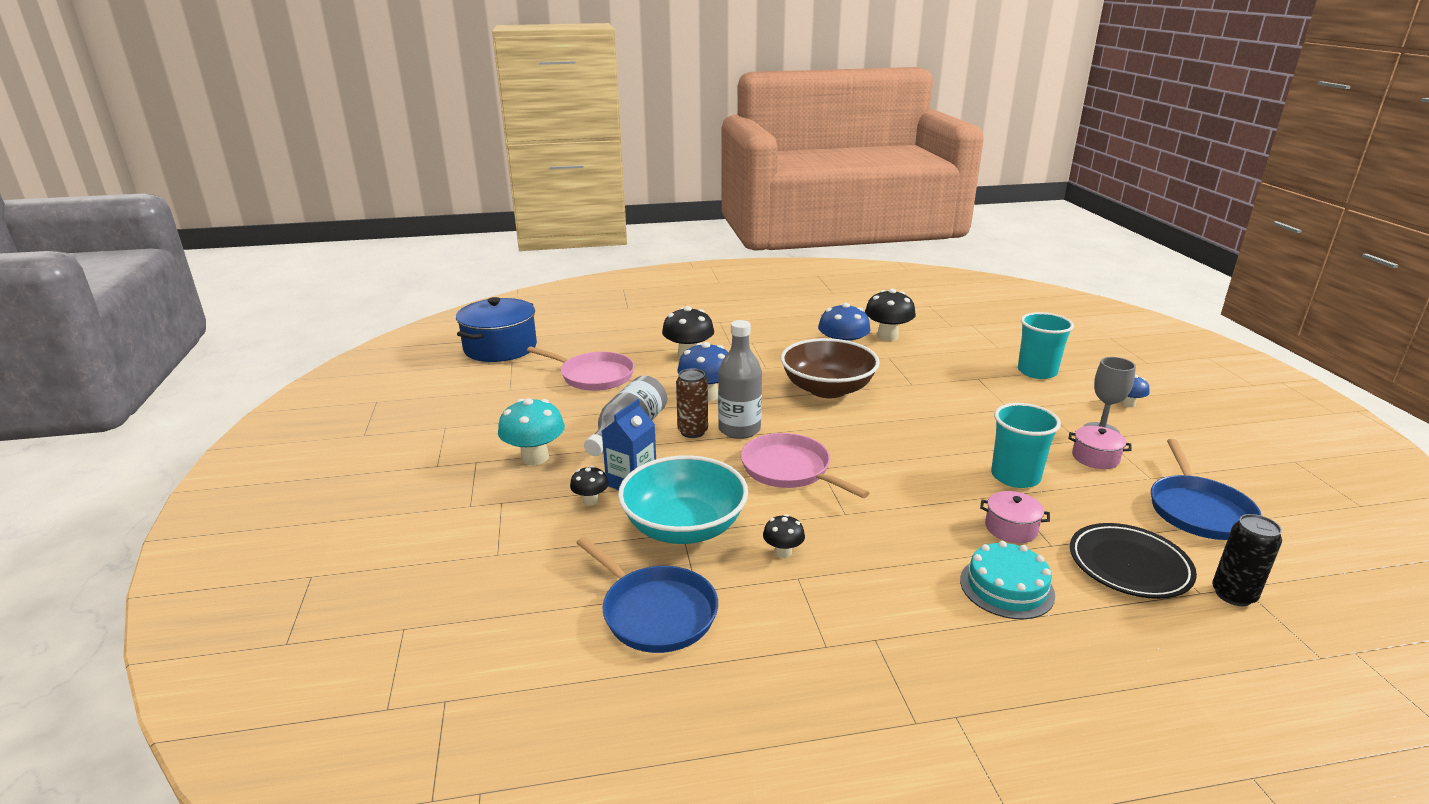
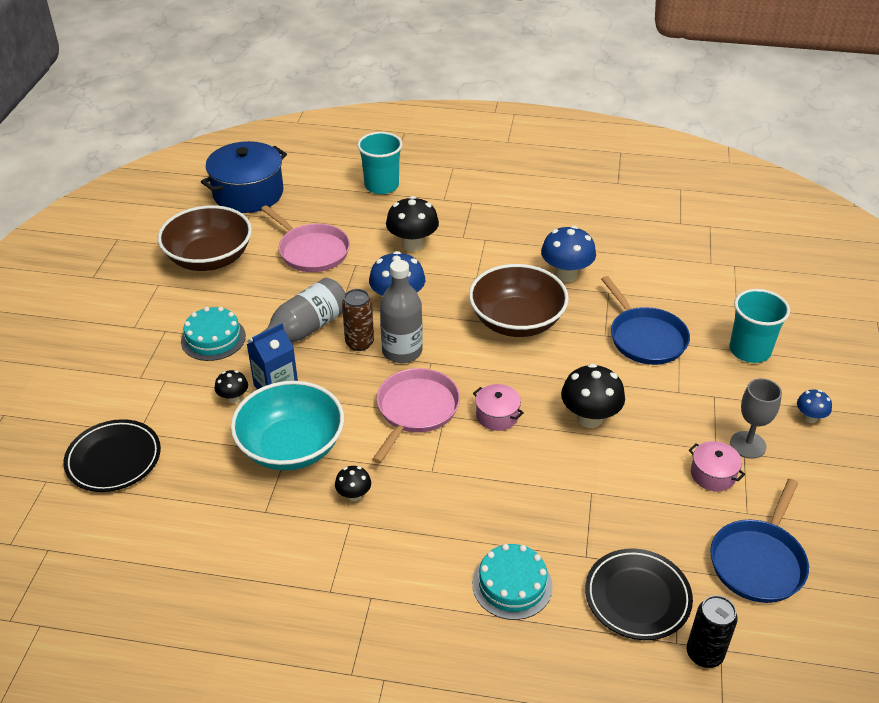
camera: 20 degrees right, 15 degrees up
(482, 586) = (114, 459): none -> black plate
(490, 398) = (209, 258): none -> brown bowl
(535, 457) = (213, 338): turquoise mushroom -> turquoise cake
(656, 612) = (224, 522): blue pan -> blue pan (645, 338)
(789, 469) = (416, 410): pink pan -> pink pan turned 45 degrees clockwise
(887, 336) = (629, 262): black mushroom -> black mushroom (589, 418)
(1011, 528) = (564, 528): pink pot -> pink pot (497, 415)
(1015, 476) = (615, 474): turquoise cup -> turquoise cup (381, 186)

